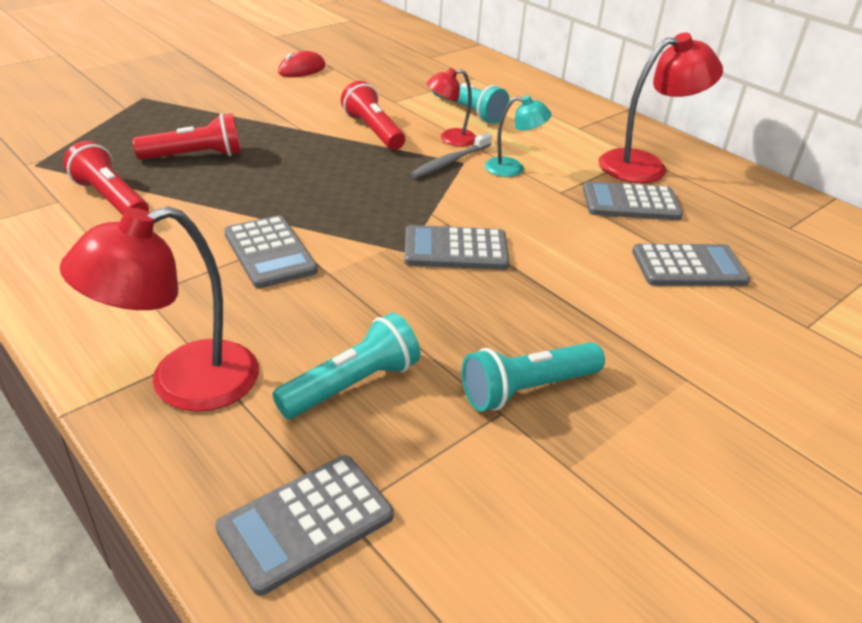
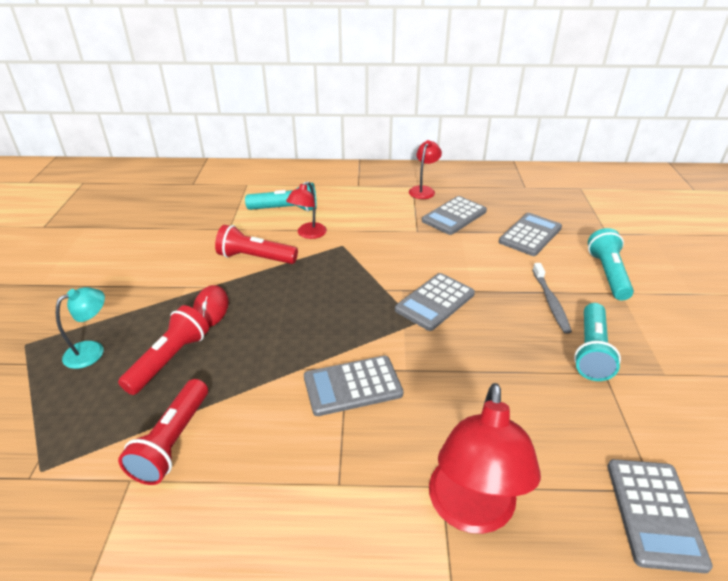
camera: 45 degrees left, 0 degrees up
(111, 199) = (172, 441): red flashlight -> red flashlight turned 75 degrees counterclockwise
(269, 252) = (352, 386): grey calculator -> grey calculator turned 150 degrees clockwise
(302, 70) = (119, 242): red mouse -> red mouse (211, 309)
(352, 385) = (536, 422): turquoise flashlight -> turquoise flashlight (608, 274)
(450, 162) = (335, 249): grey toothbrush -> grey toothbrush (550, 302)
(513, 168) = (372, 232): turquoise lamp -> turquoise lamp (92, 350)
(645, 165) = (423, 190): red lamp -> red lamp, size x0.57

